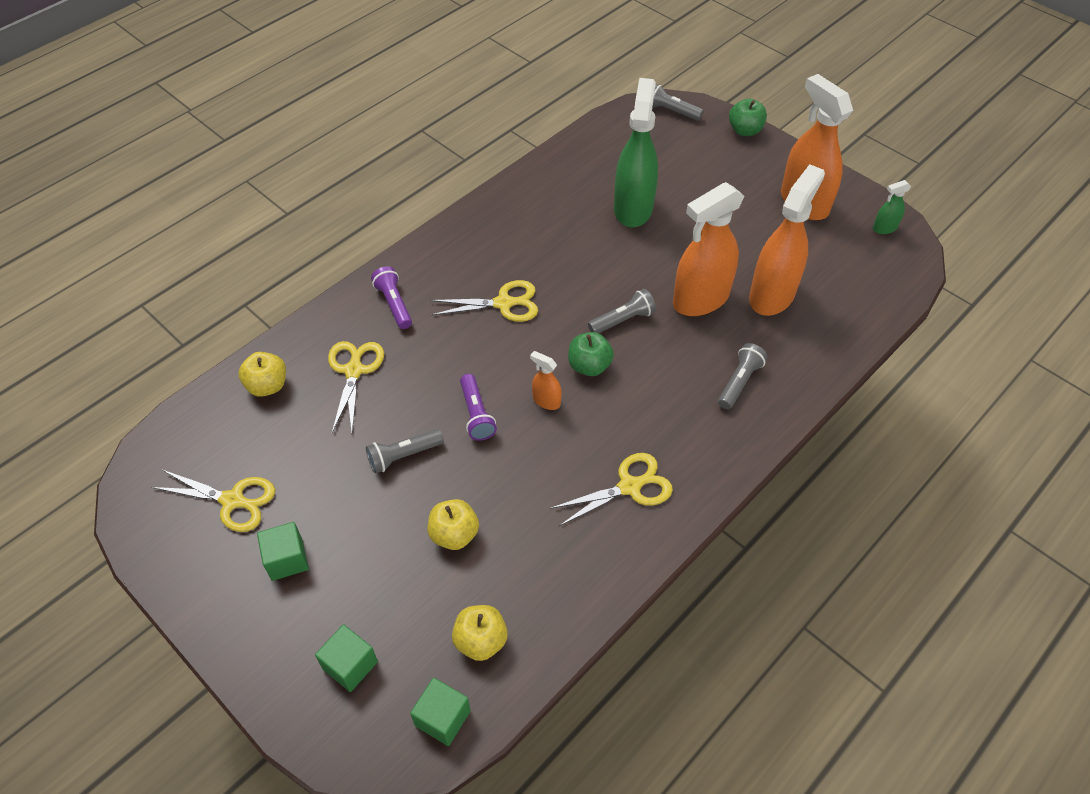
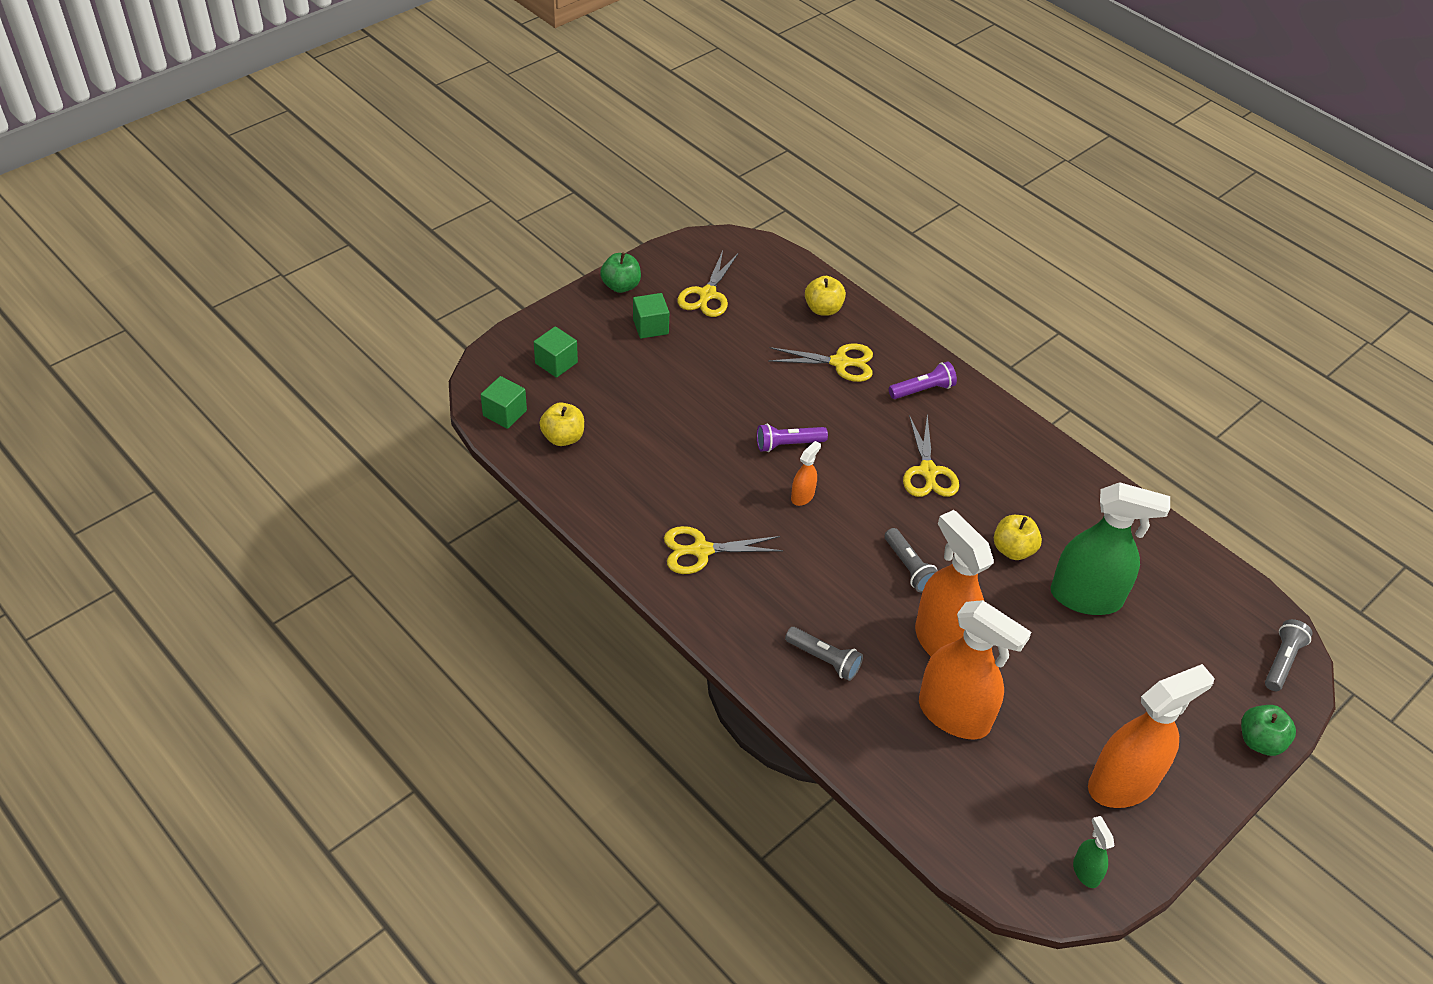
camera: 90 degrees right, 5 degrees down
(403, 456) = (744, 394): grey flashlight -> none
(454, 534) = (662, 425): yellow apple -> yellow apple (1013, 550)
(589, 366) = (846, 533): green apple -> green apple (621, 286)
(630, 486) = (700, 550): yellow scissors -> yellow scissors turned 105 degrees clockwise

